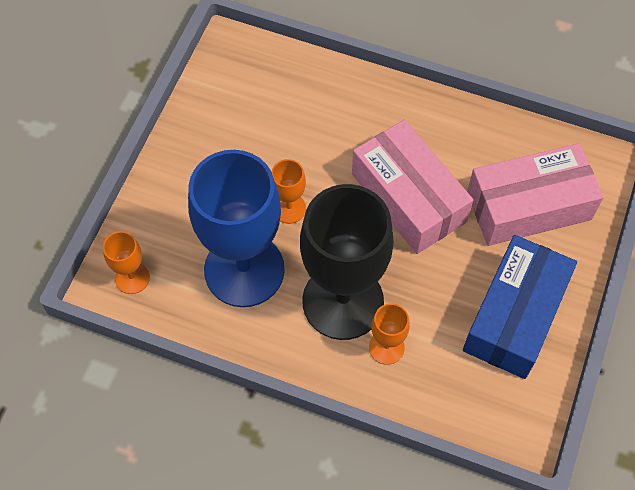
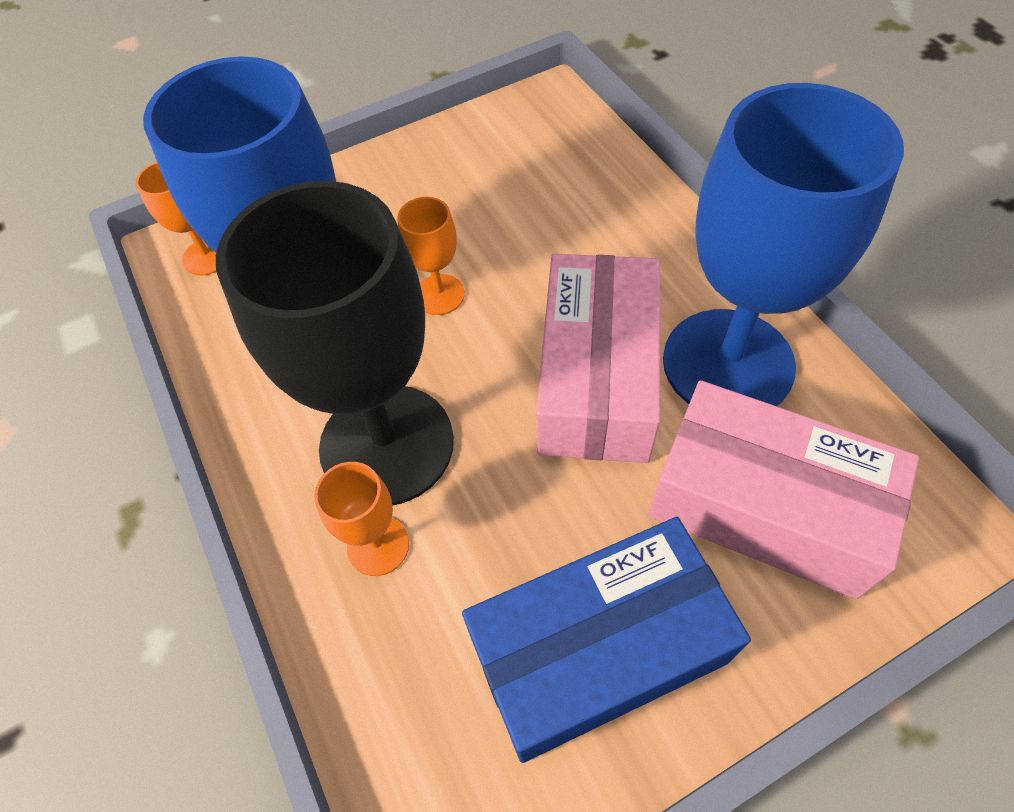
camera: 45 degrees right, 5 degrees down
(460, 148) = (728, 363): none -> blue goblet

